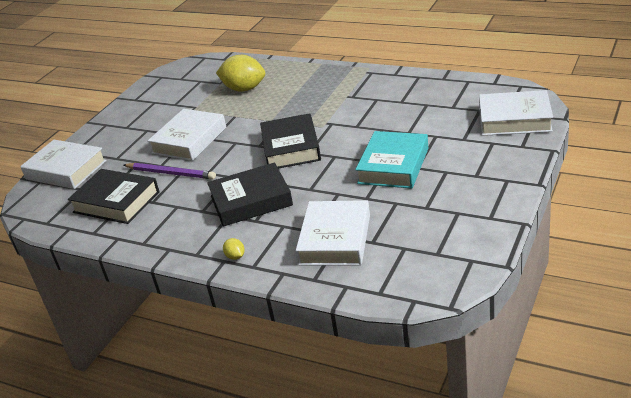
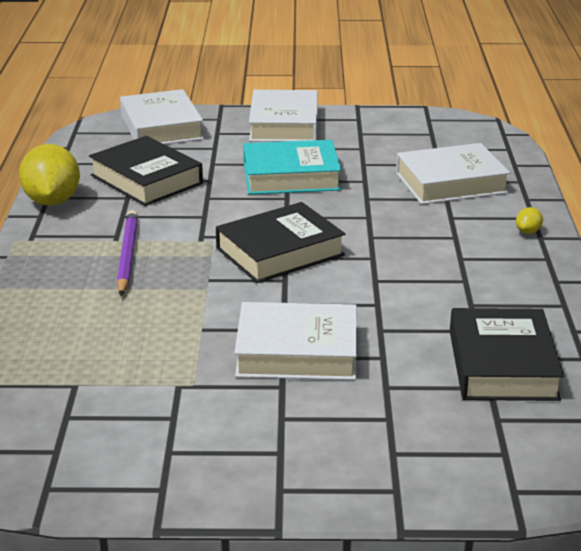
camera: 120 degrees left, 5 degrees down
(66, 170) = (460, 470): white book -> white book (284, 124)
(170, 173) = (399, 338): purple pencil -> purple pencil (127, 255)
(244, 89) = (99, 346): yellow lemon -> yellow lemon (52, 201)
(251, 201) = (419, 250): black book -> black book (146, 179)

